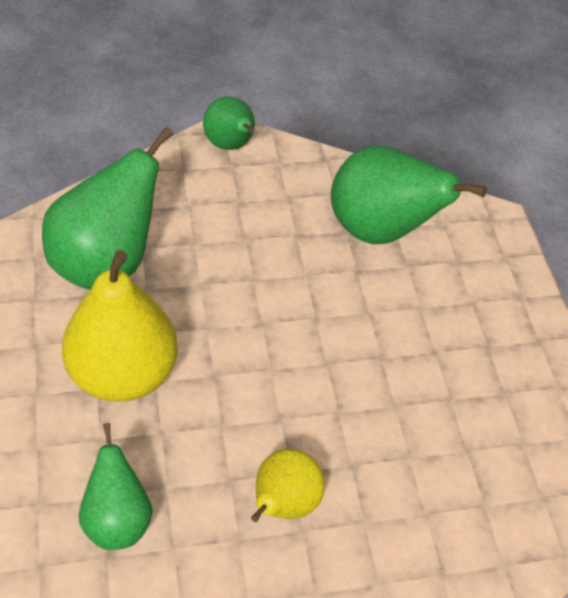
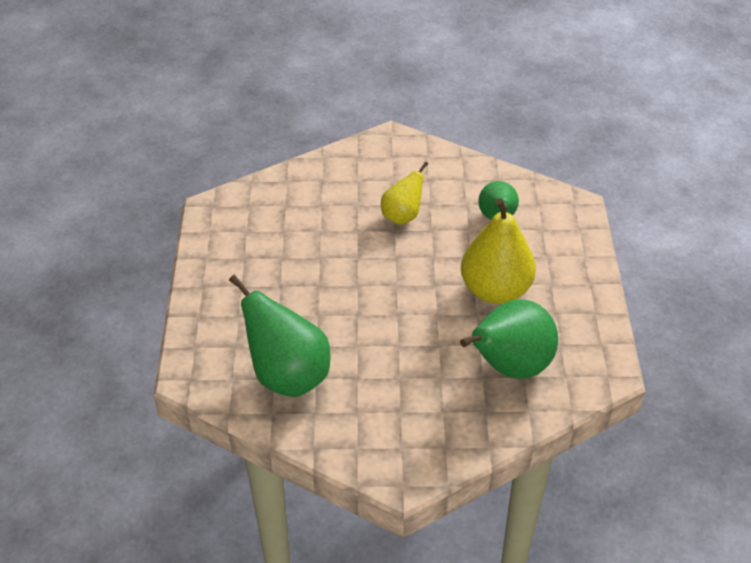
camera: 165 degrees left, 5 degrees down
(230, 145) = (399, 469): green pear -> none

